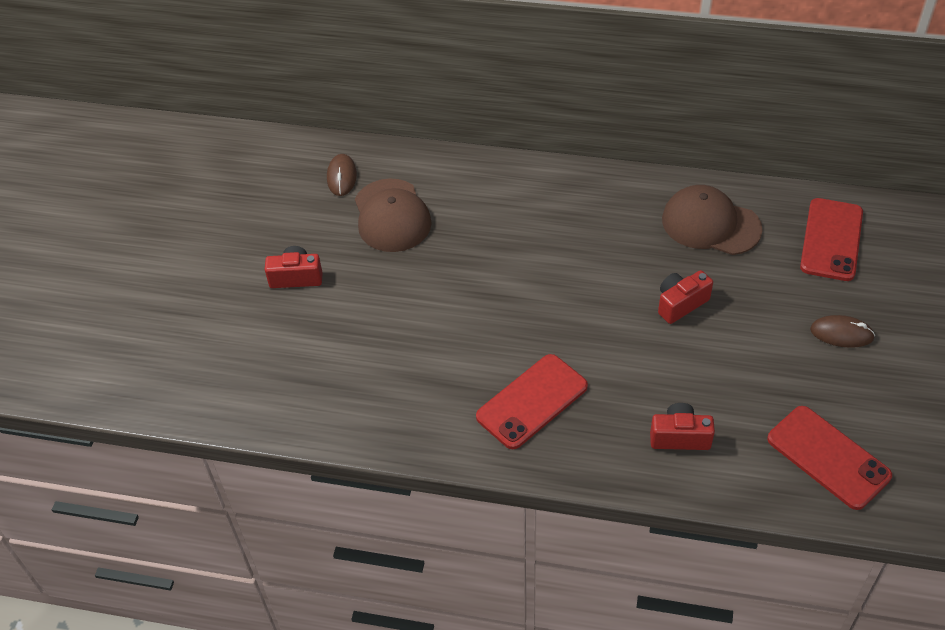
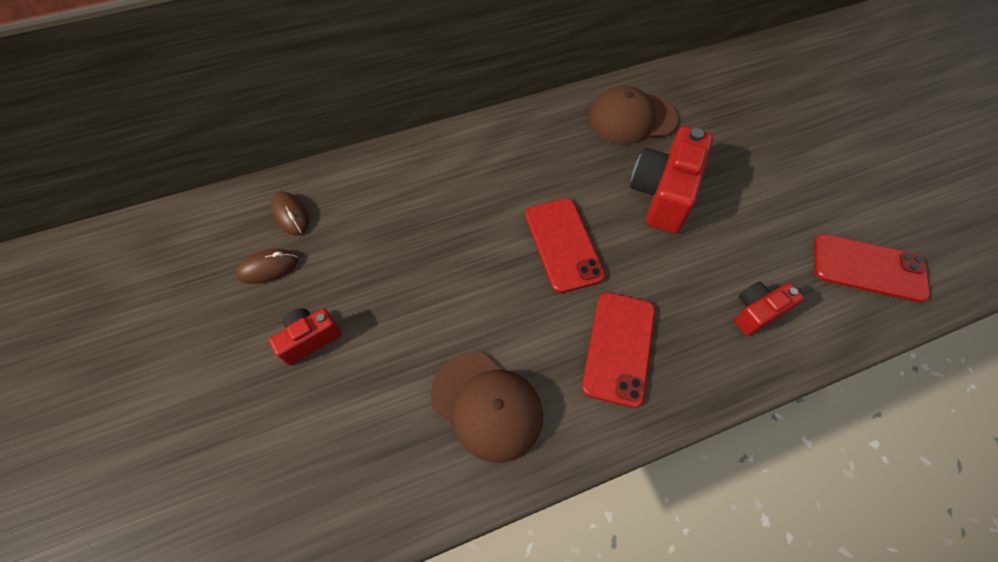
camera: 35 degrees left, 10 degrees up
(391, 216) = (365, 231): brown cap -> brown cap (487, 405)
(680, 304) = (663, 194): red camera -> red camera, size x1.81
(831, 240) = (722, 93): red phone -> red phone (563, 244)
(841, 334) = (790, 162): brown mouse -> brown mouse (268, 268)

